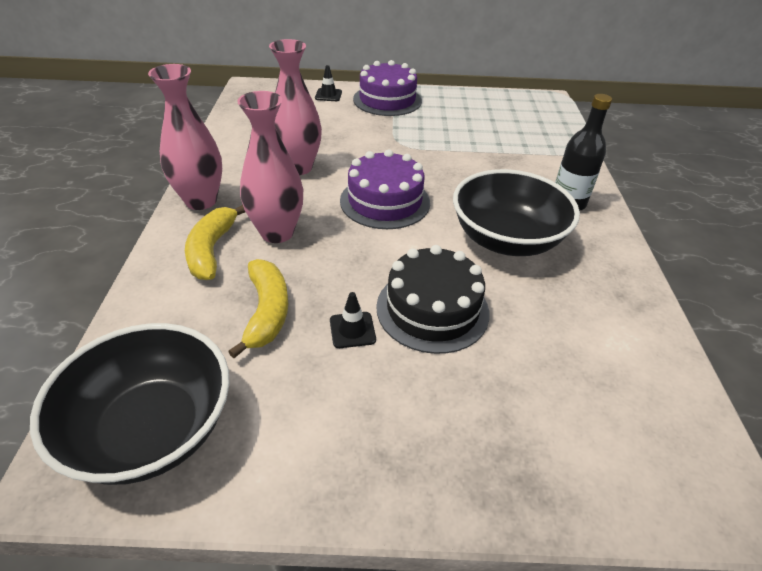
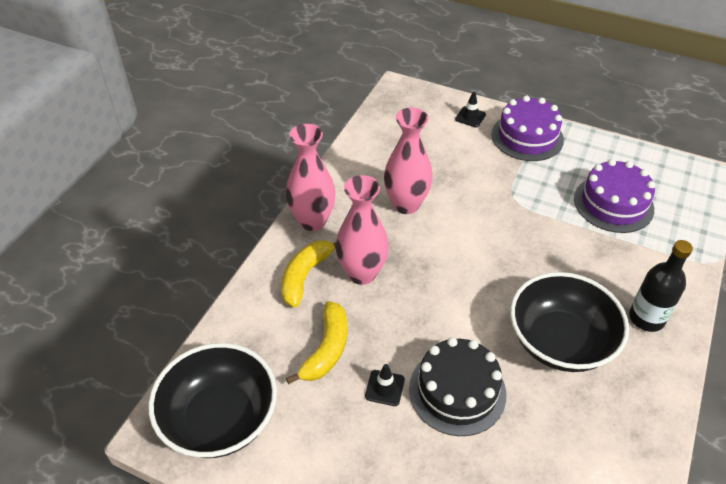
camera: 25 degrees right, 5 degrees up
(385, 201) = (467, 266): purple cake -> purple cake (613, 204)

